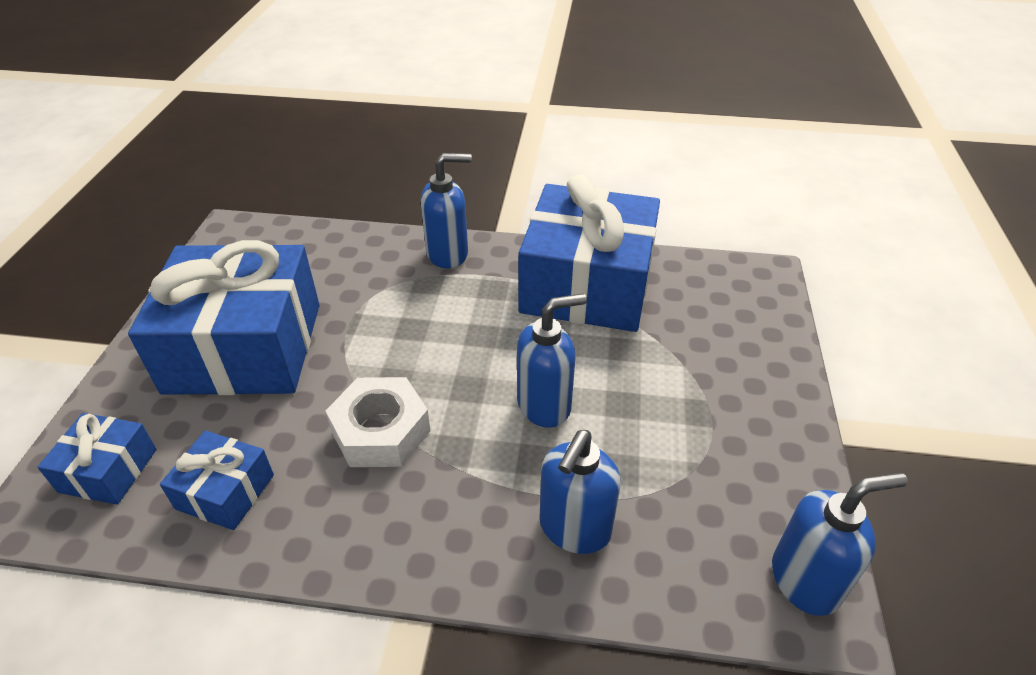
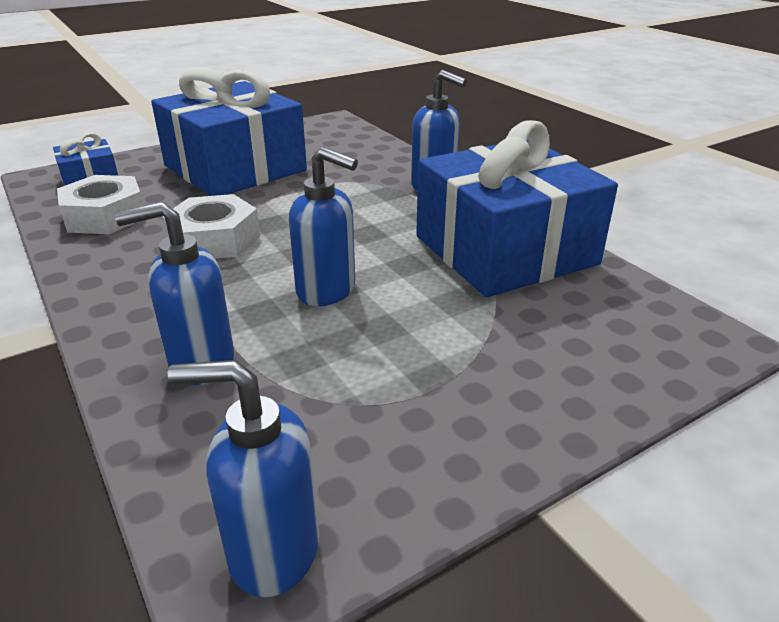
camera: 50 degrees right, 10 degrees down
(225, 492) = (105, 216): blue gift -> white nut
(805, 580) = (273, 550): blue soap dispenser -> blue soap dispenser turned 150 degrees clockwise

